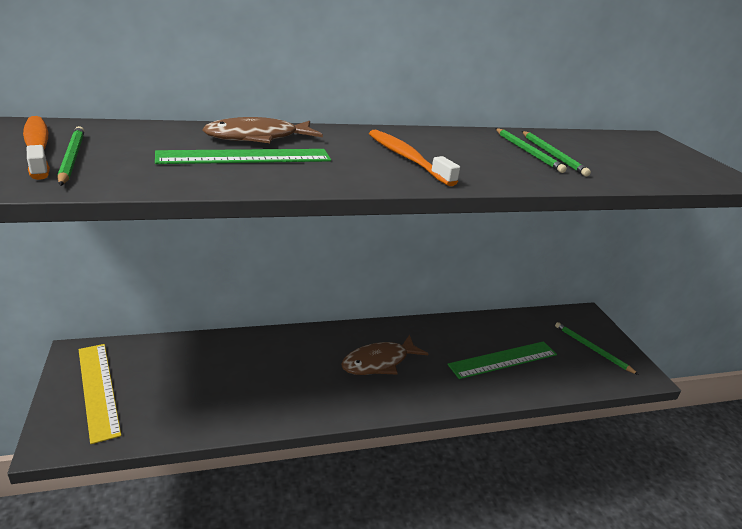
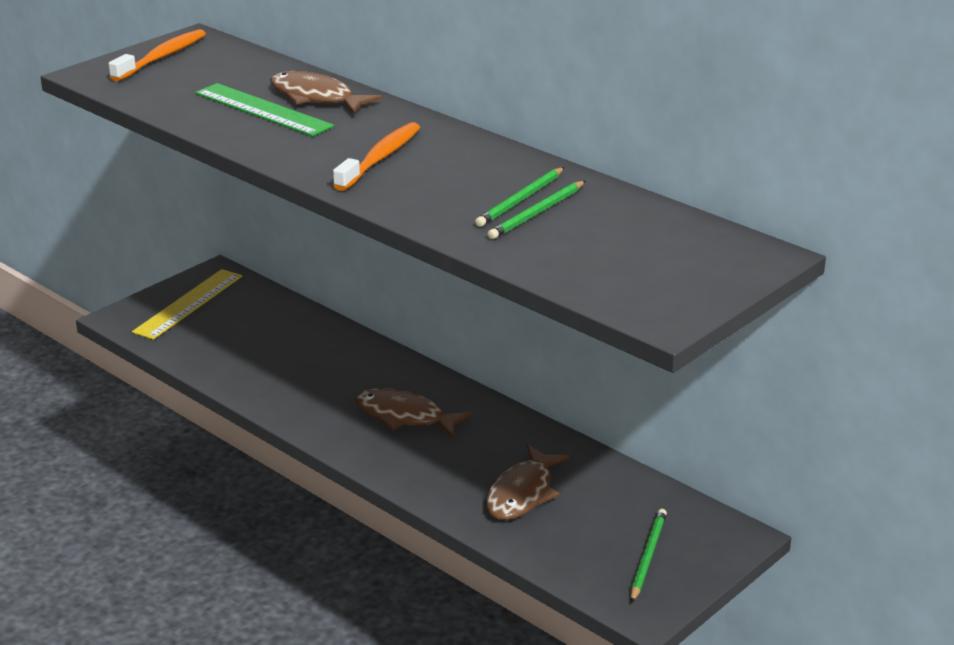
camera: 60 degrees right, 0 degrees up
(72, 158) = (162, 72): green pencil -> none
(503, 360) = (522, 493): green ruler -> brown fish

